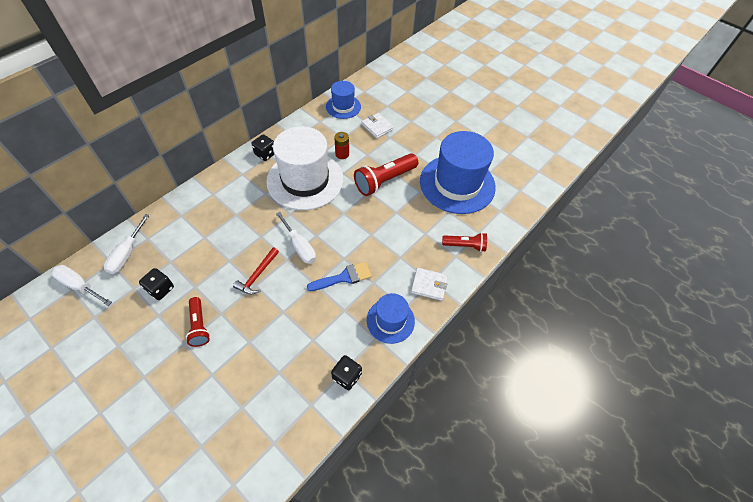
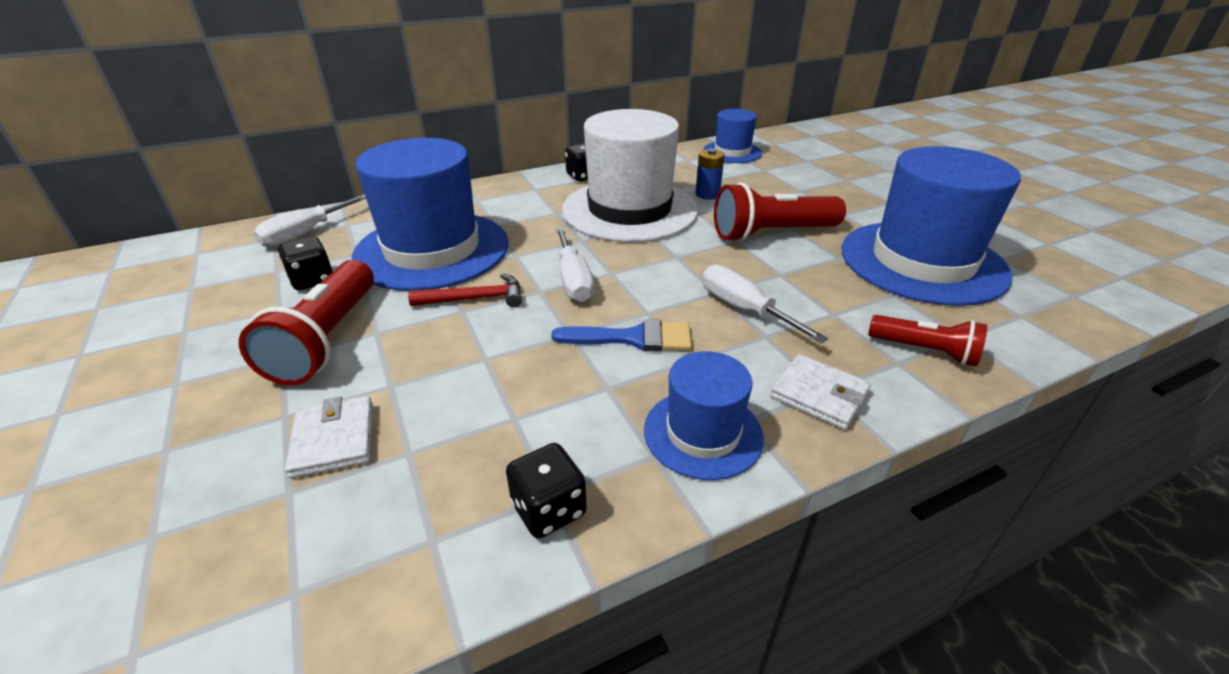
camera: 25 degrees right, 20 degrees down
(80, 285) = (210, 251): white screwdriver -> white screwdriver (744, 309)
(199, 326) = (327, 339): red flashlight -> red flashlight, size x1.67
(212, 245) = (432, 250): none -> blue hat
(257, 275) = (475, 299): red hammer -> red hammer turned 150 degrees counterclockwise
(342, 154) = (707, 194): red battery -> blue battery
(377, 127) = (782, 177): white wallet -> white wallet (334, 439)

